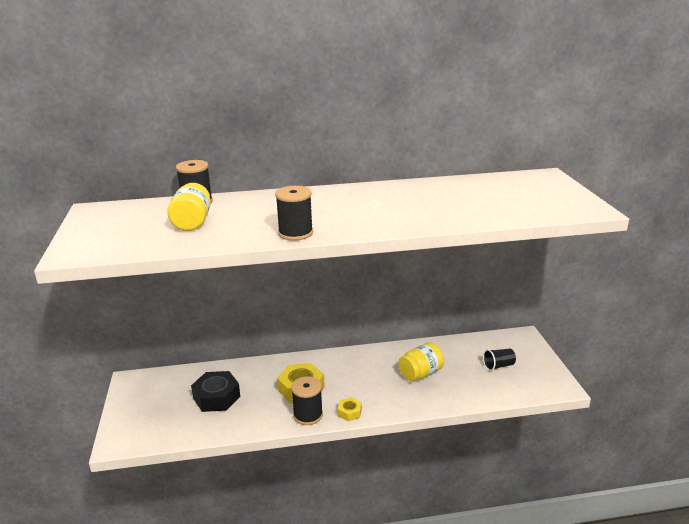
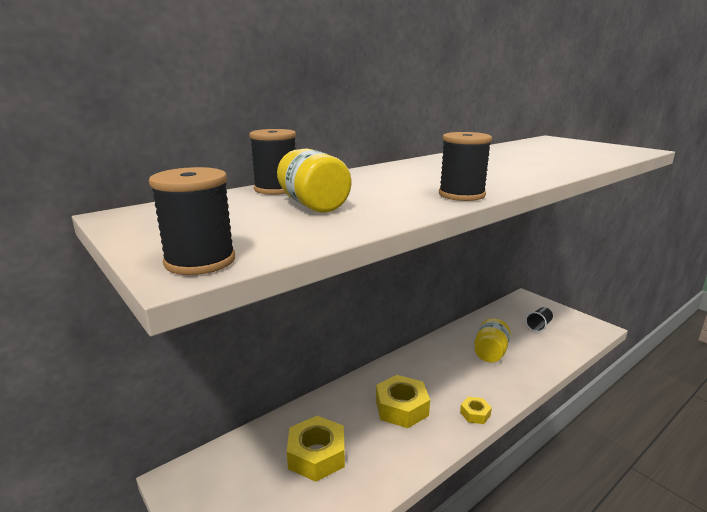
camera: 30 degrees left, 5 degrees down
(216, 397) = (316, 455): black nut -> yellow nut
(308, 415) = (439, 434): black spool -> black spool (200, 261)

